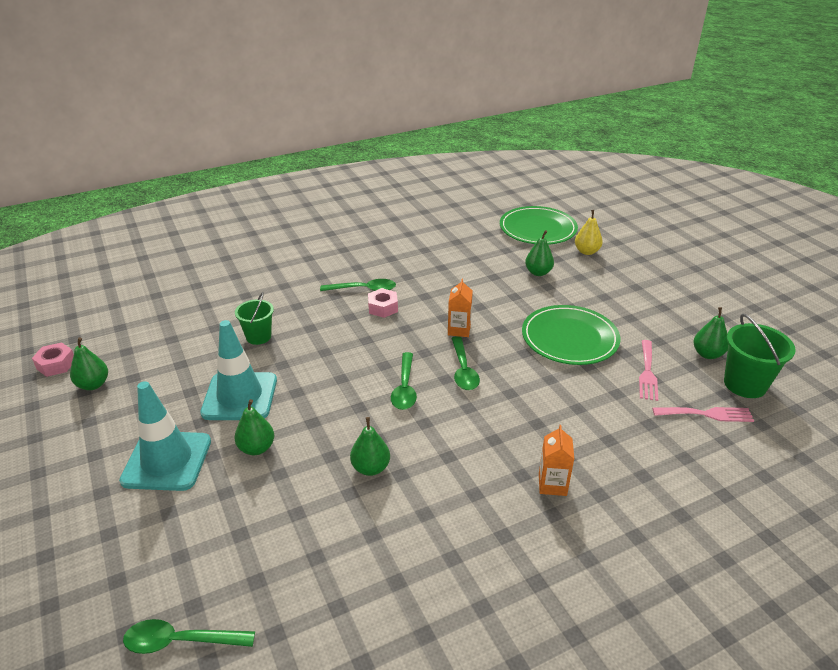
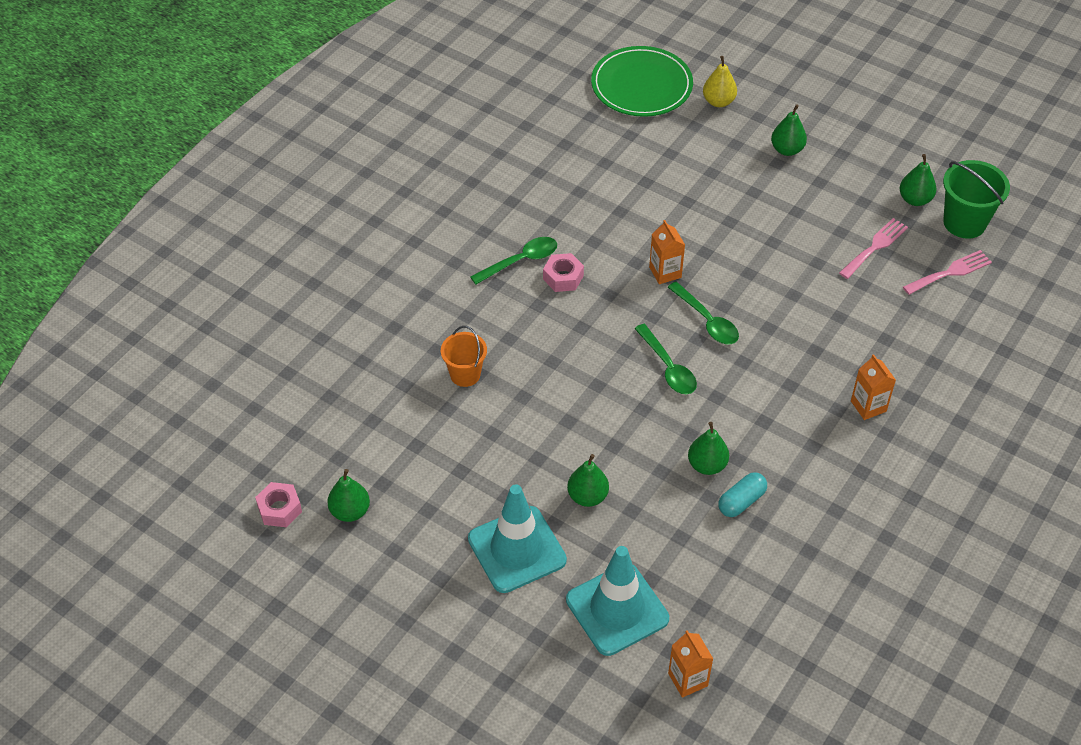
camera: 30 degrees left, 15 degrees up
(181, 641) = (688, 679): green spoon -> orange carton
(240, 396) = (517, 452): turquoise traffic cone -> turquoise traffic cone (617, 609)
(258, 337) = (465, 374): green bucket -> orange bucket
(373, 509) = (741, 501): none -> turquoise capsule
(538, 272) = (688, 156): green pear -> green pear (787, 150)
(569, 338) = (779, 235): green plate -> none
(647, 372) = (875, 247): pink fork -> pink fork turned 120 degrees counterclockwise

